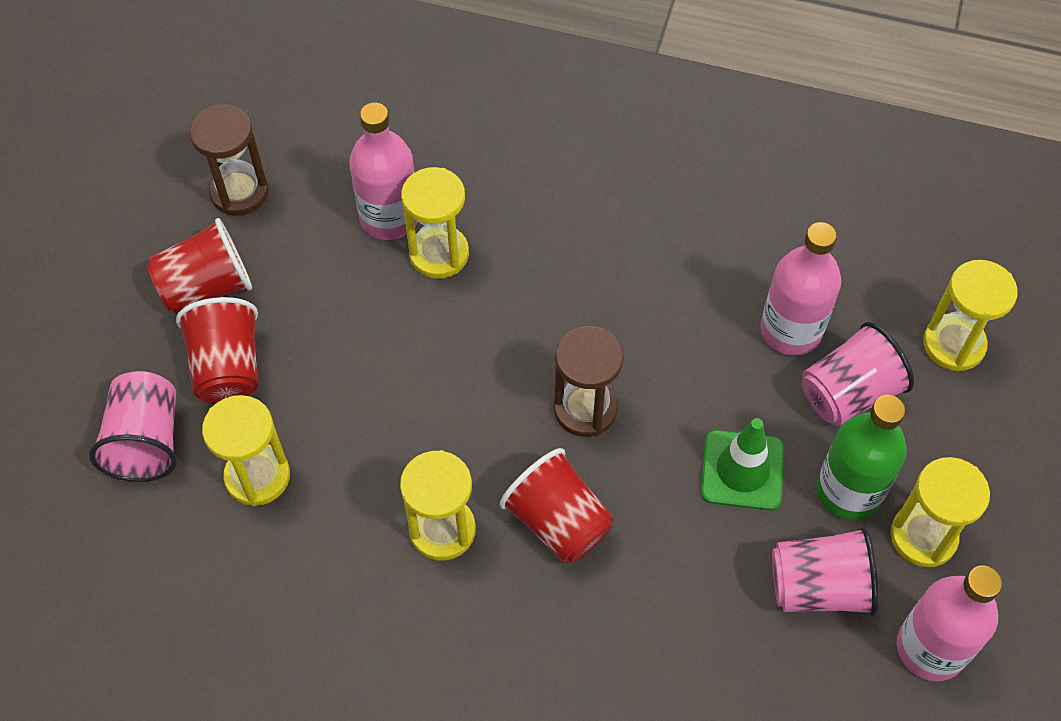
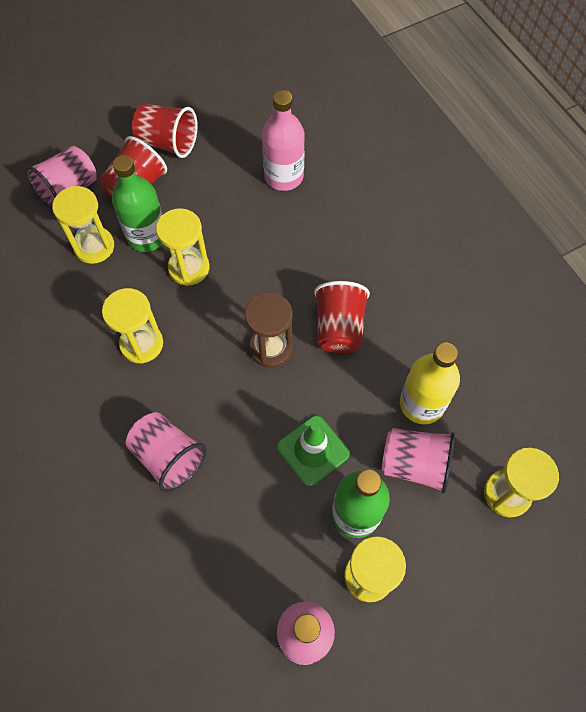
camera: 45 degrees right, 5 degrees up
(239, 192) = (230, 110): brown hourglass -> none
(308, 411) = (147, 236): none -> green bottle
(439, 254) = (287, 213): yellow hourglass -> yellow hourglass (189, 268)
(558, 522) = (196, 390): red cup -> red cup (339, 328)
(791, 330) = (422, 403): pink bottle -> yellow bottle
(818, 587) = (283, 546): pink cup -> pink cup (168, 457)

